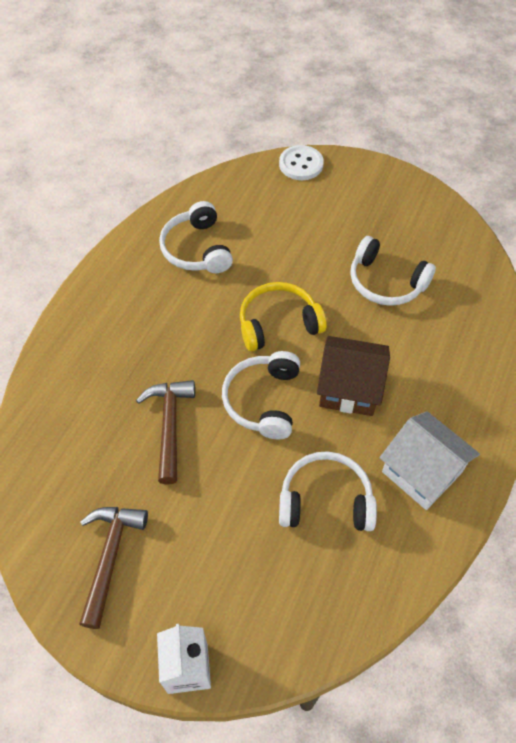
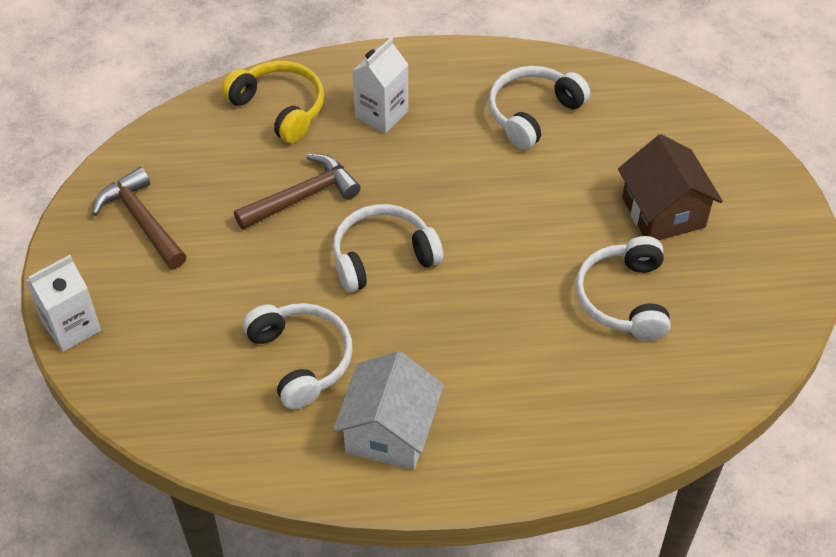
camera: 60 degrees right, 5 degrees down
(110, 557) = (142, 221): brown hammer -> brown hammer turned 105 degrees counterclockwise
(127, 335) = (381, 114): none -> white carton
(278, 323) = (488, 226): yellow headphones -> yellow headphones (280, 108)
(301, 164) = (737, 144): white button -> none
(349, 388) = (450, 324): brown house -> brown house (663, 212)

